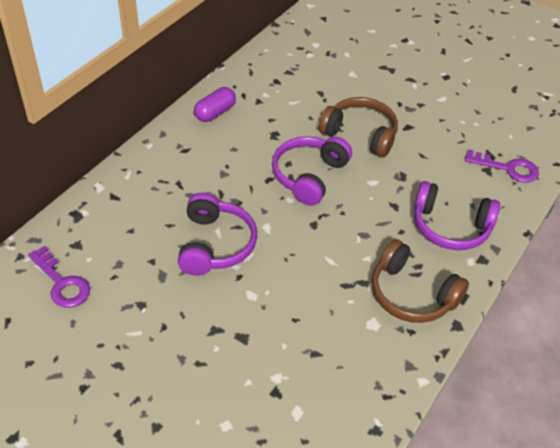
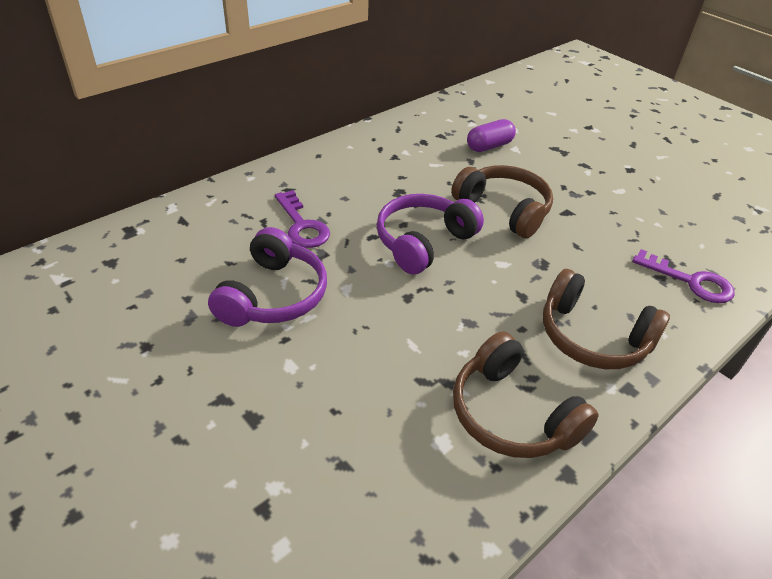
camera: 15 degrees right, 5 degrees down
(62, 283) = (68, 300): purple key -> purple key (302, 225)
(215, 113) = (340, 159): purple capsule -> purple capsule (489, 146)
(450, 227) = (592, 337): purple headphones -> brown headphones

